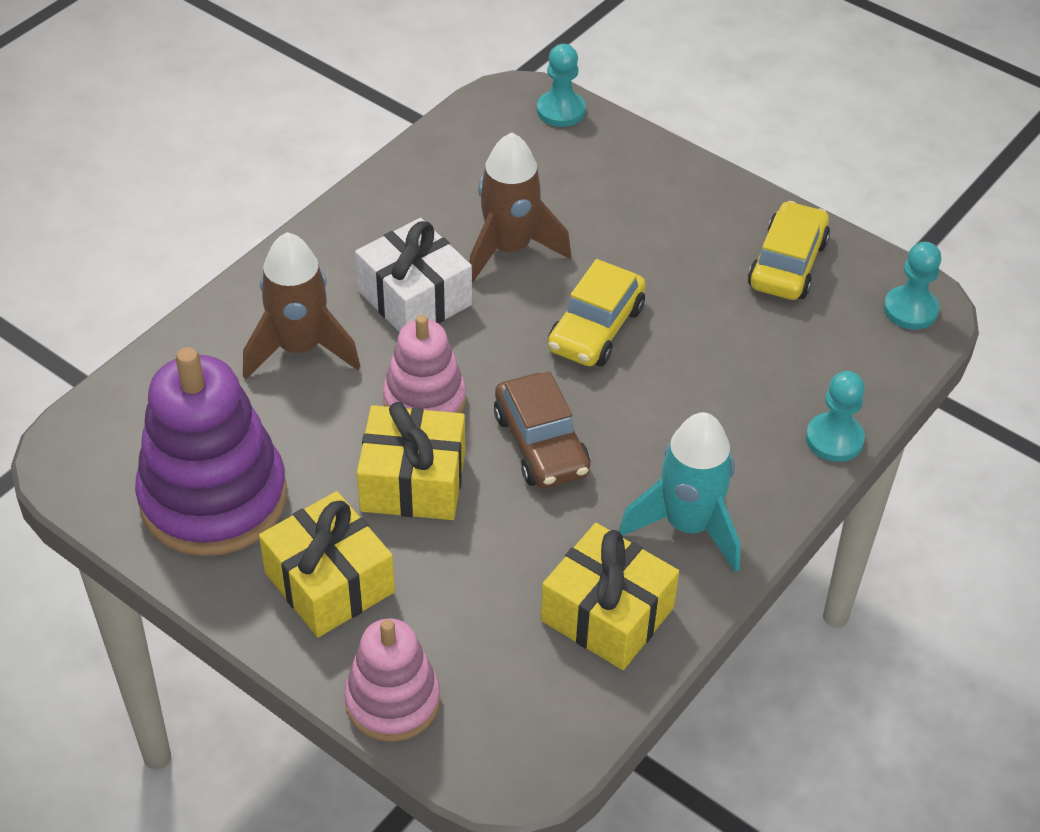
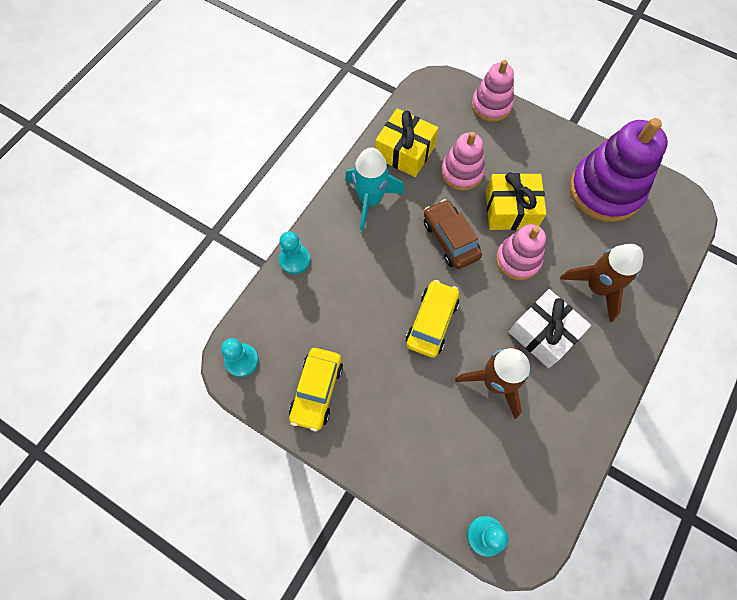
camera: 175 degrees right, 20 degrees up
(329, 582) = (535, 154): yellow gift -> none
(494, 560) = (461, 172): none -> pink stacking toy

